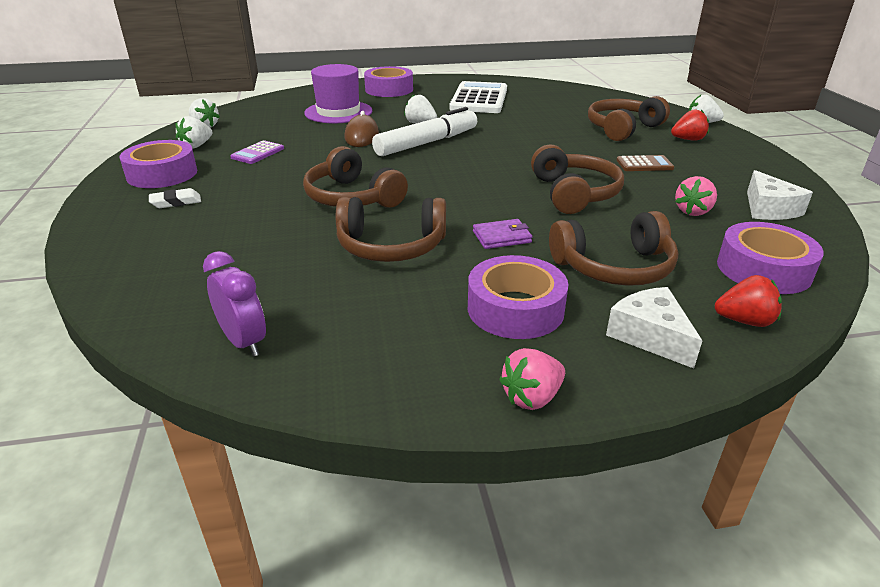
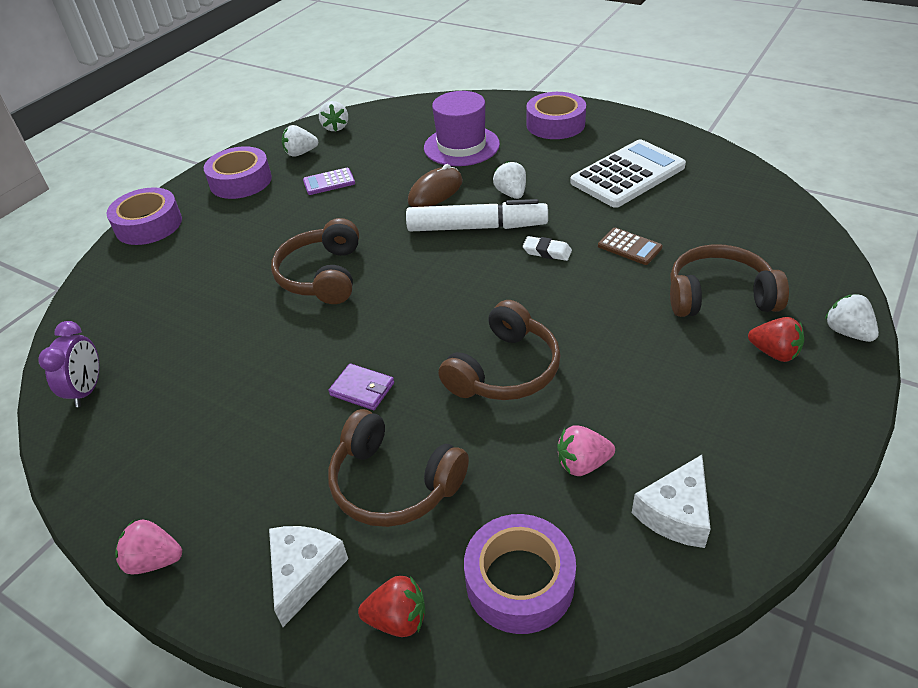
camera: 45 degrees right, 10 degrees up
(176, 202) = (212, 221): white eraser -> white eraser (547, 252)
(391, 246) = (274, 350): brown headphones -> none
(515, 309) = (259, 474): purple tape -> purple tape (149, 225)
(644, 164) = (647, 367): brown calculator -> brown calculator (629, 247)
(744, 321) = (398, 619): red strawberry -> red strawberry turned 45 degrees counterclockwise

